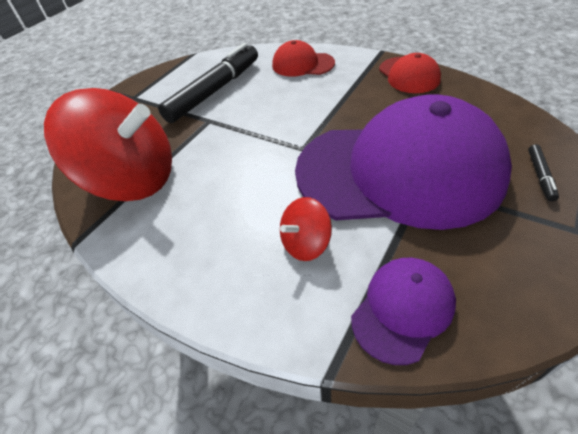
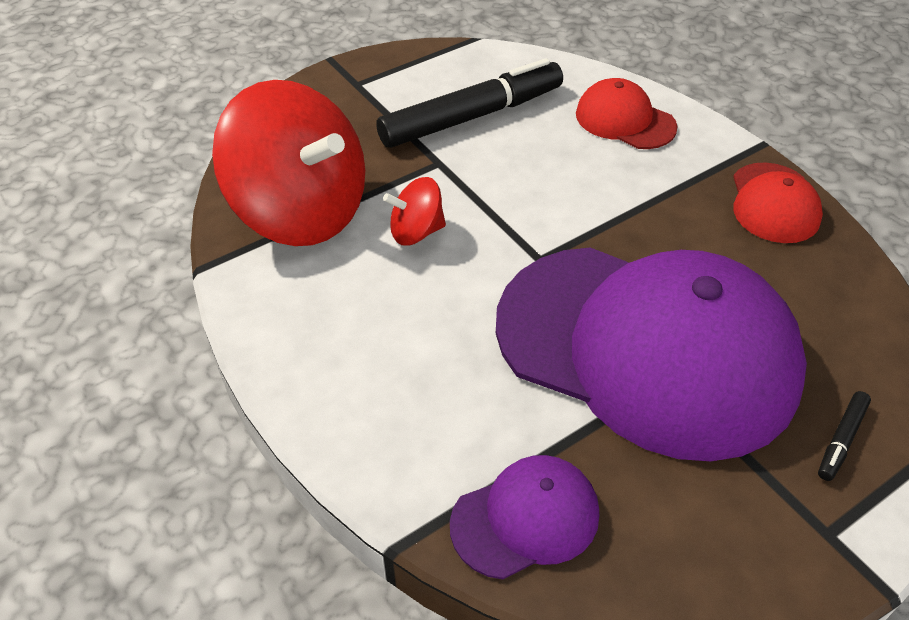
camera: 20 degrees right, 0 degrees up
(306, 244) = (462, 390): red spinning top -> red spinning top (416, 232)

